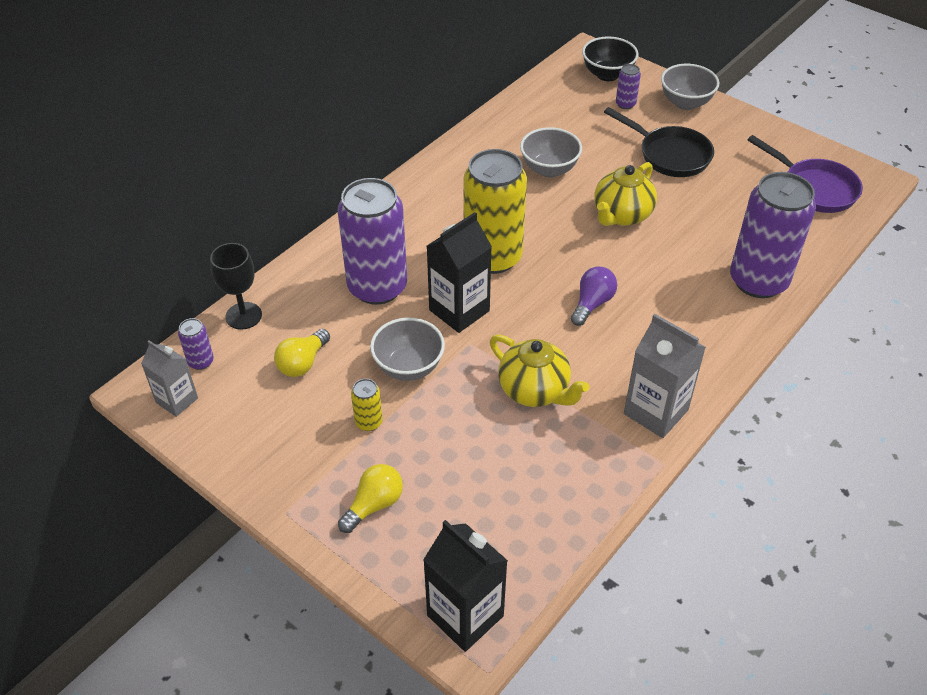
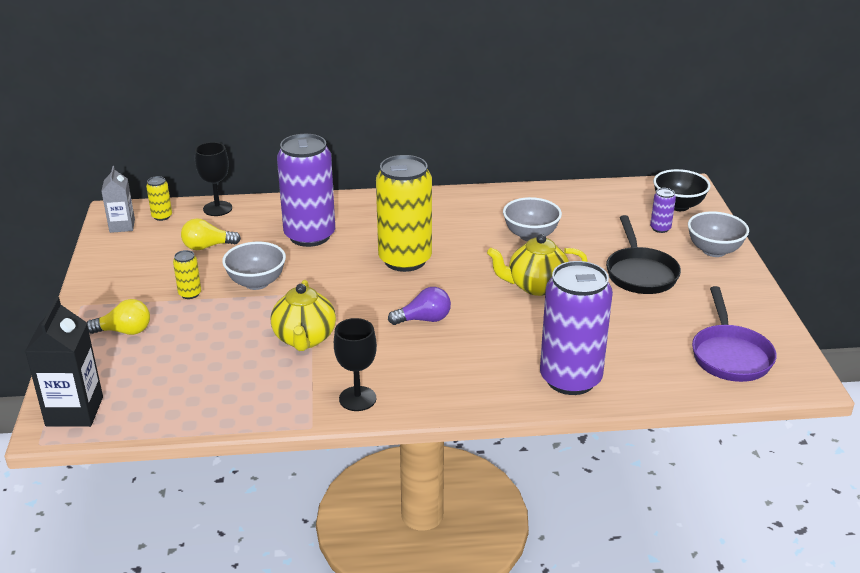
camera: 45 degrees right, 15 degrees down
(201, 361) = (162, 216): purple can -> yellow can
(459, 310) = (335, 274): black carton -> none
(656, 412) = (357, 399): grey carton -> black goblet

